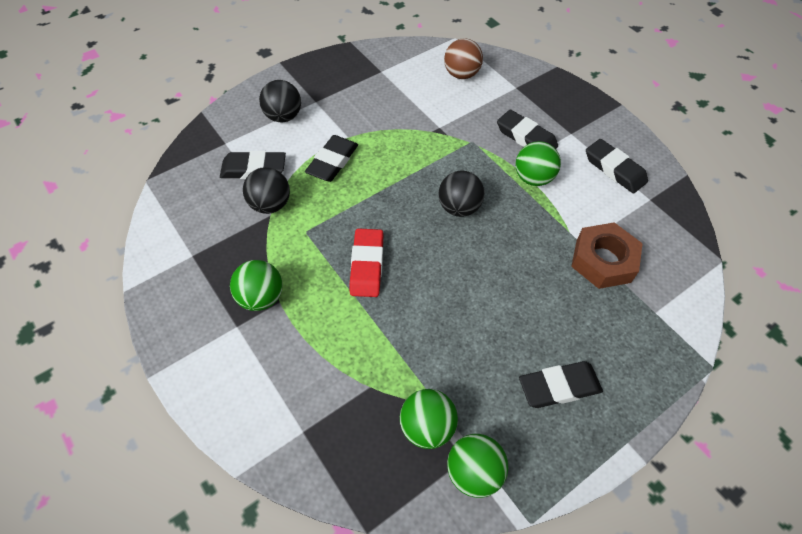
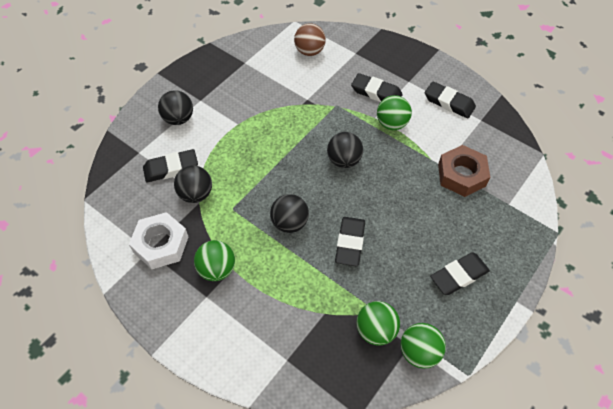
camera: 15 degrees left, 0 degrees up
(209, 252) = (161, 244): none -> white nut
(332, 162) = (233, 147): black eraser -> black eraser (350, 243)
(367, 265) = (290, 223): red eraser -> black ball

